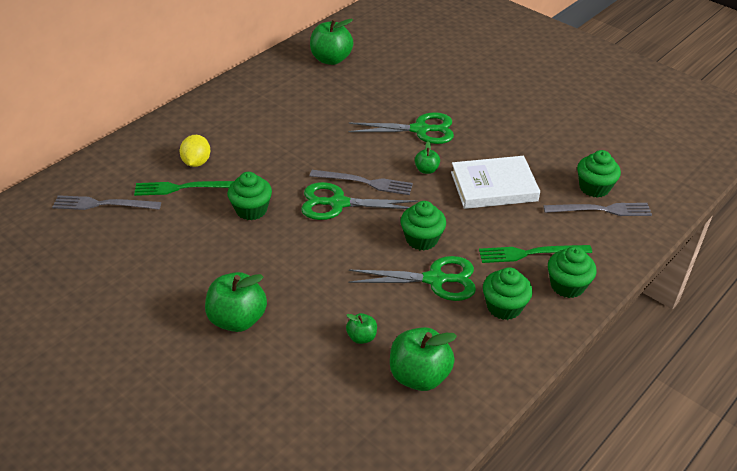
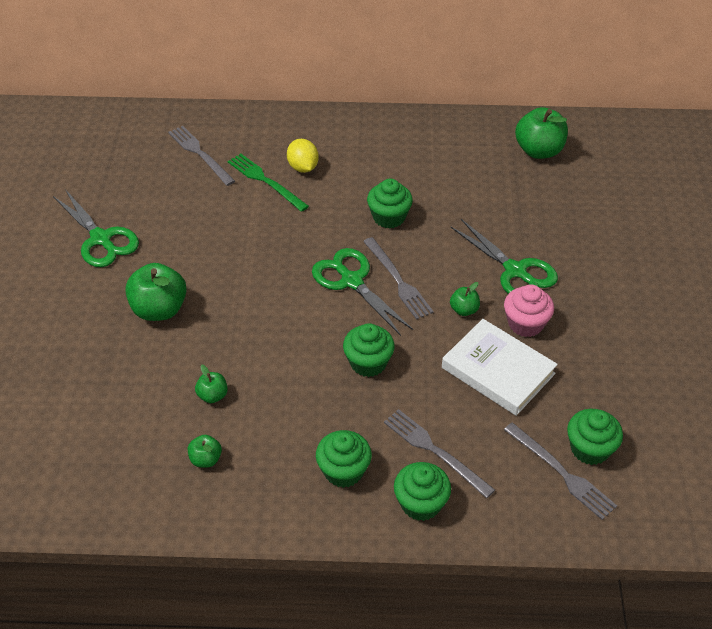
camera: 50 degrees right, 5 degrees up
(196, 162) = (303, 167): yellow lemon -> yellow lemon turned 75 degrees counterclockwise
(251, 210) = (284, 235): green cupcake -> green cupcake (389, 217)
(419, 376) = (206, 459): green apple -> green apple, size x0.51
(435, 279) = (327, 402): green scissors -> green scissors (101, 239)
(468, 152) = (525, 324): none -> pink cupcake
(530, 253) = (435, 451): green fork -> grey fork

